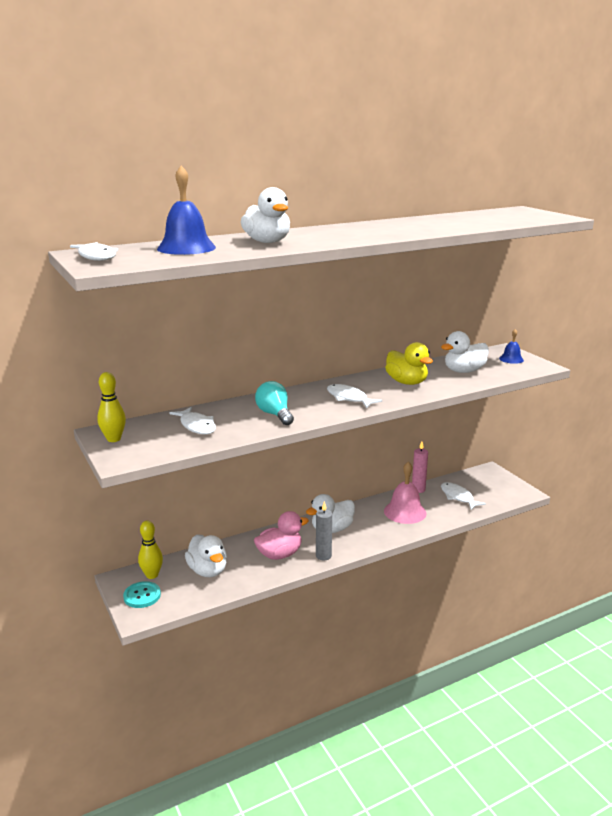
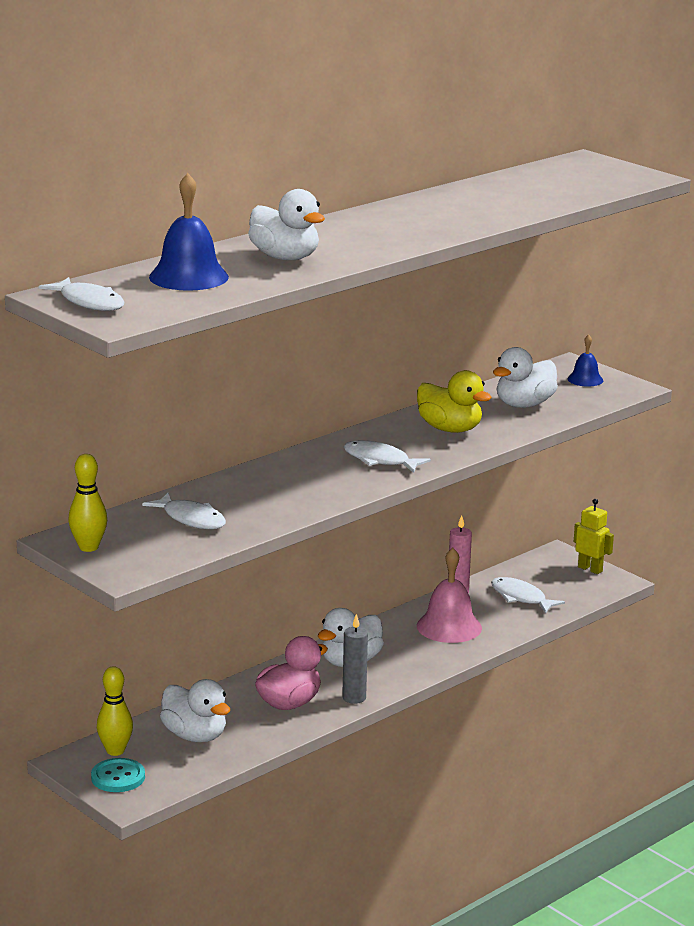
camera: 15 degrees left, 0 degrees up
(275, 414) = (289, 493): turquoise light bulb -> none
(509, 482) = (590, 569): none -> yellow robot

